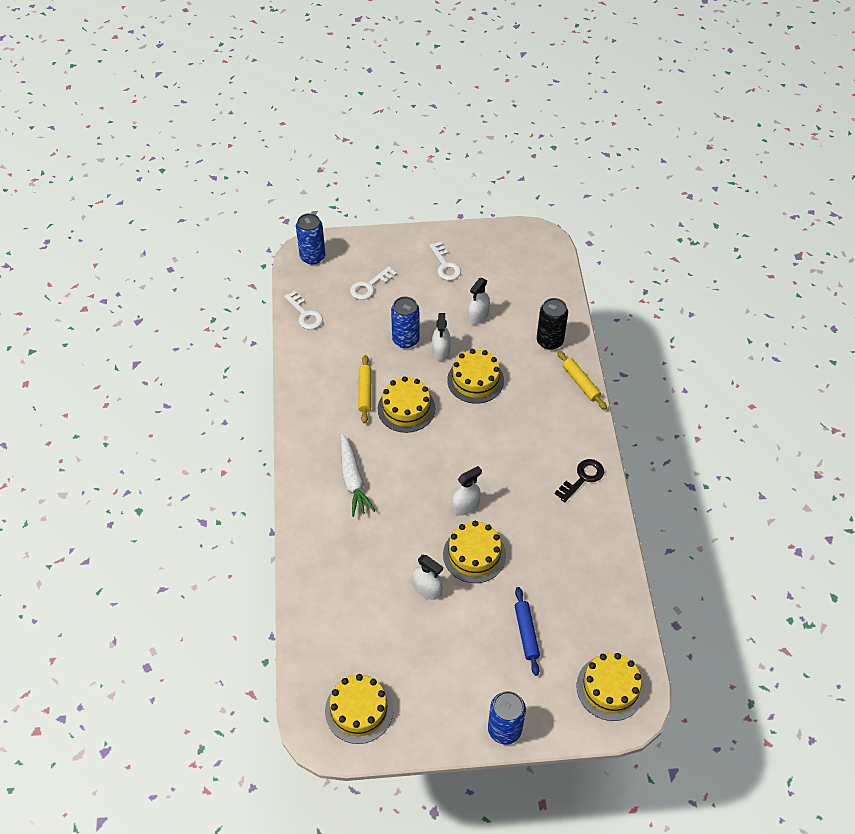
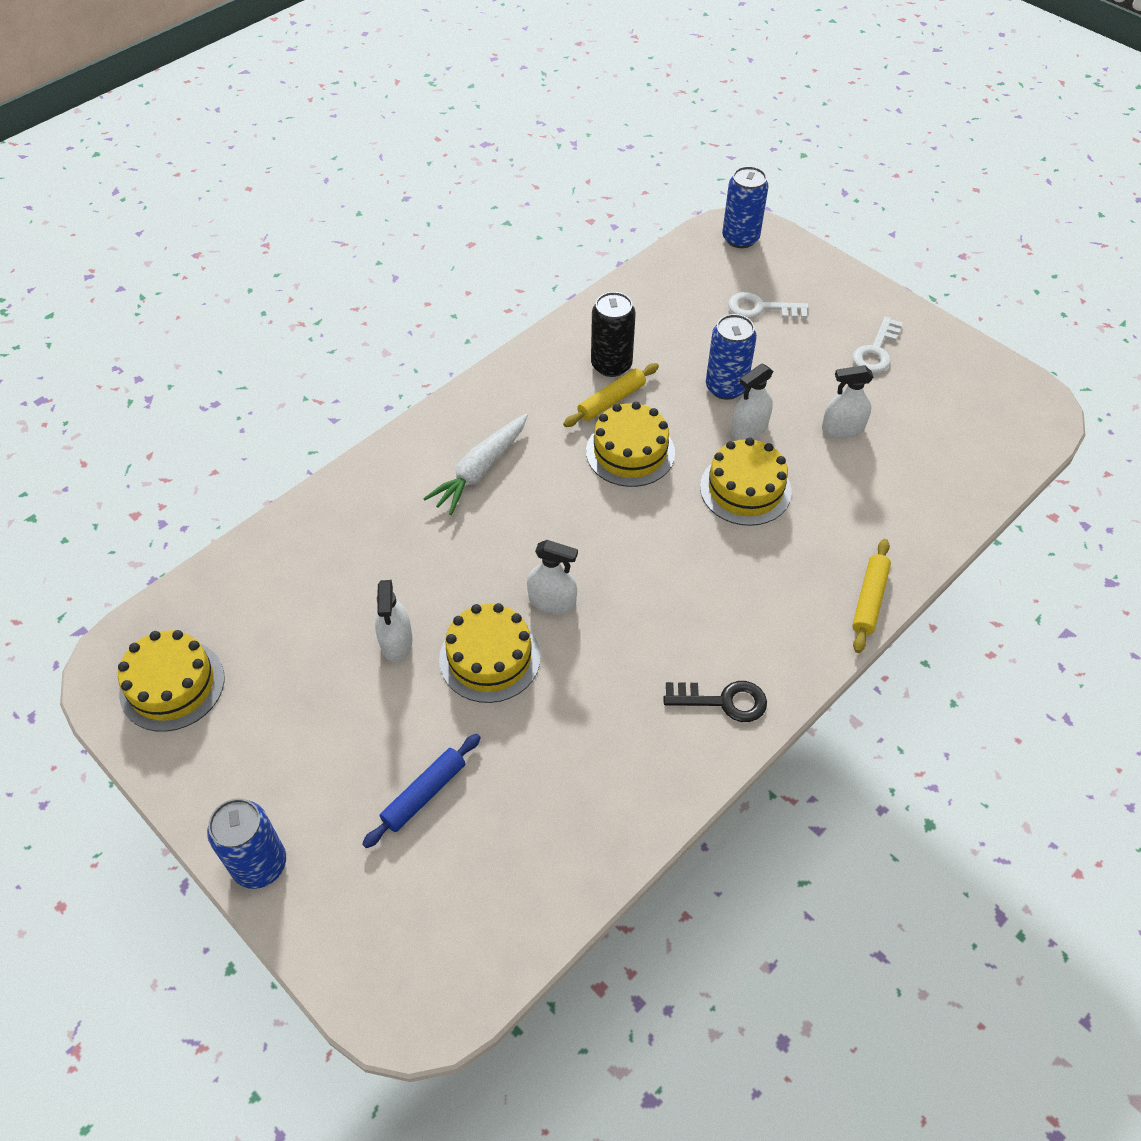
camera: 50 degrees right, 0 degrees up
(305, 314) = (657, 283): white key -> none
(549, 341) = (894, 523): black can -> black can (611, 365)
(610, 688) = (423, 957): yellow cake -> none

